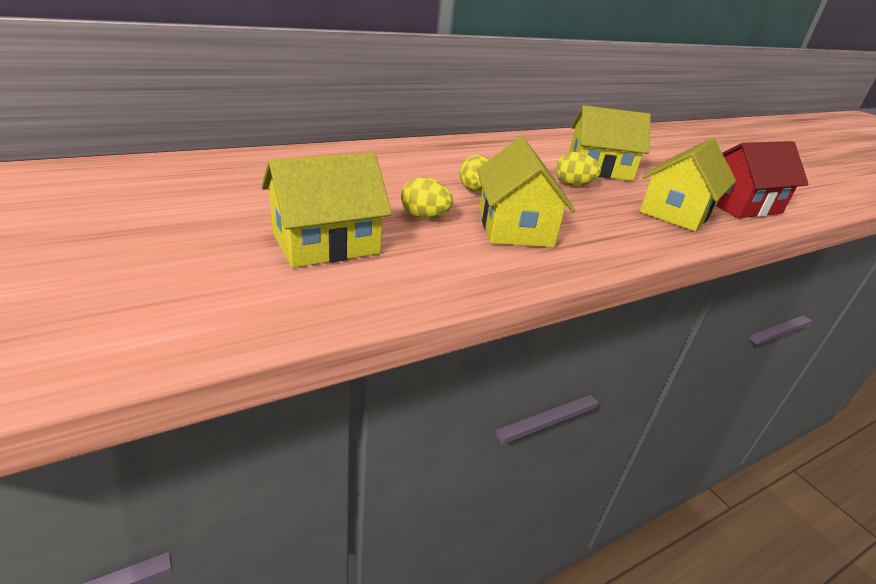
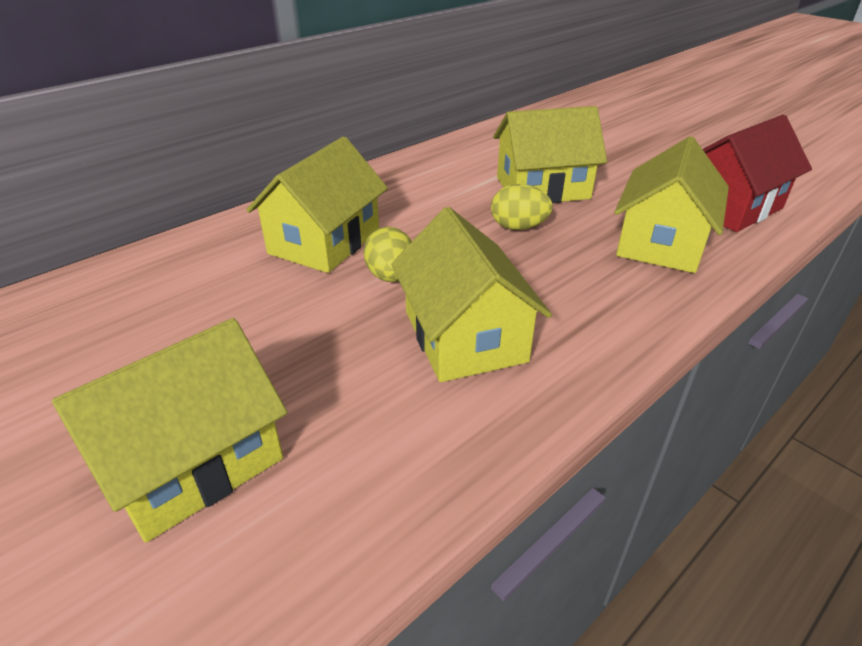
camera: 10 degrees left, 5 degrees up
(424, 217) = (332, 354): yellow egg -> none
(435, 166) = (324, 242): none -> yellow house

